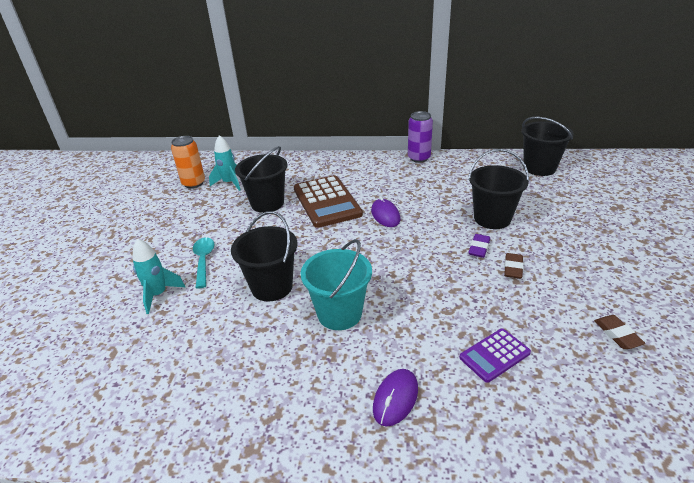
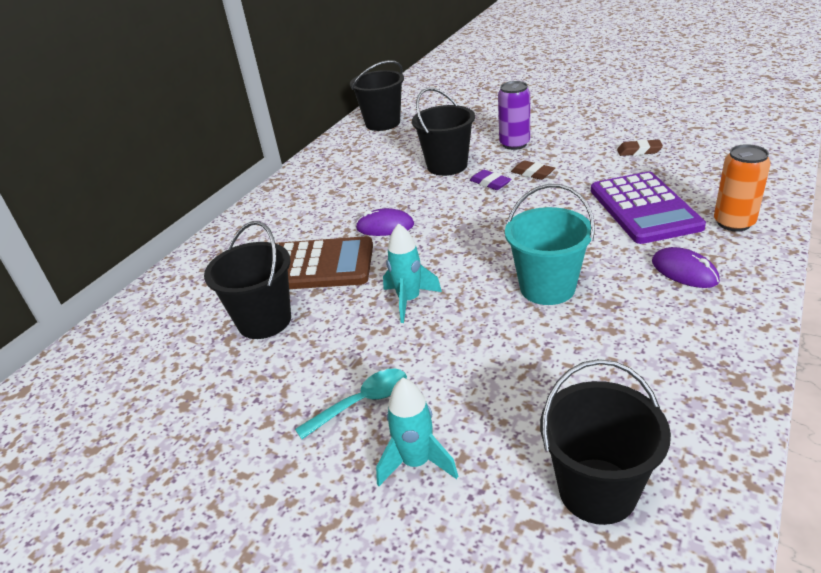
camera: 65 degrees left, 0 degrees up
(193, 183) = (109, 405): orange can -> orange can (734, 223)
(203, 260) = (362, 402): turquoise spoon -> turquoise spoon turned 135 degrees clockwise
(229, 183) = (160, 358): turquoise rocket -> turquoise rocket (409, 300)
(272, 287) = (468, 336): black bucket -> black bucket (597, 490)
(419, 158) = (285, 182): purple can -> purple can (514, 144)
(494, 355) = (644, 208): purple calculator -> purple calculator, size x1.86

